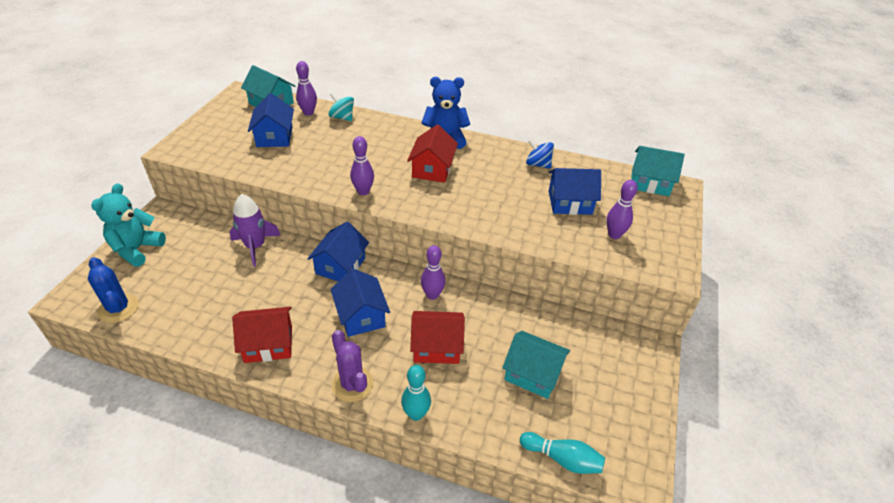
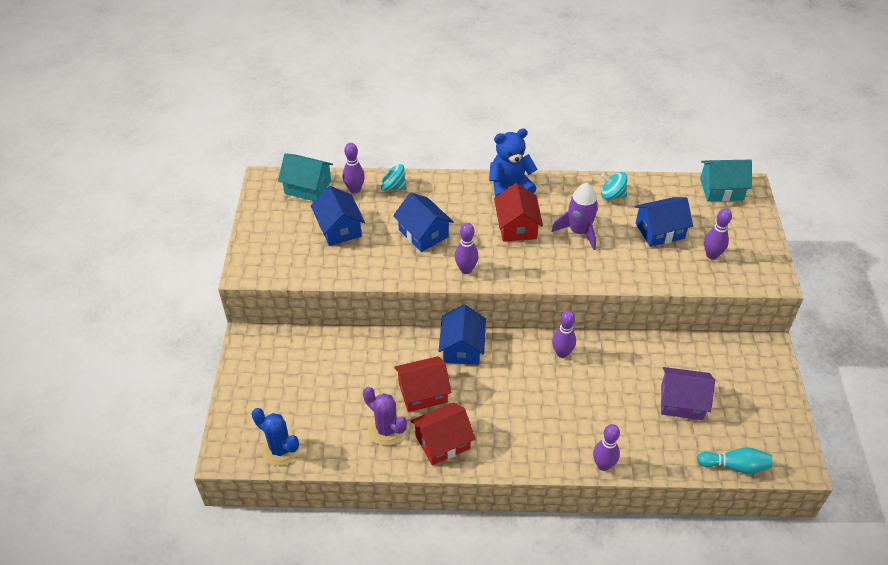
camera: 15 degrees left, 5 degrees up
(137, 249) = (253, 386): turquoise teddy bear -> none
(255, 246) = (368, 350): purple rocket -> purple rocket (578, 232)
(352, 384) = (537, 456): purple cactus -> purple cactus (386, 430)
(361, 316) = (509, 391): blue house -> blue house (423, 233)
(416, 414) = (603, 465): turquoise bowling pin -> purple bowling pin
(437, 346) = (590, 401): red house -> red house (423, 392)
(533, 374) = (682, 402): turquoise house -> purple house
(538, 164) = (612, 195): blue spinning top -> turquoise spinning top

